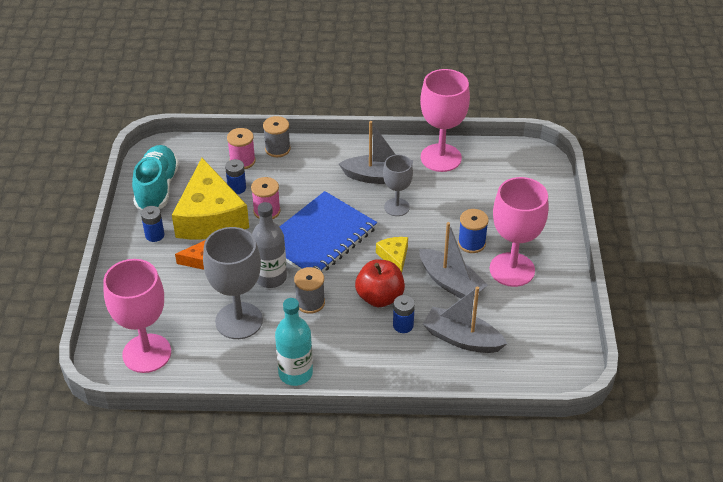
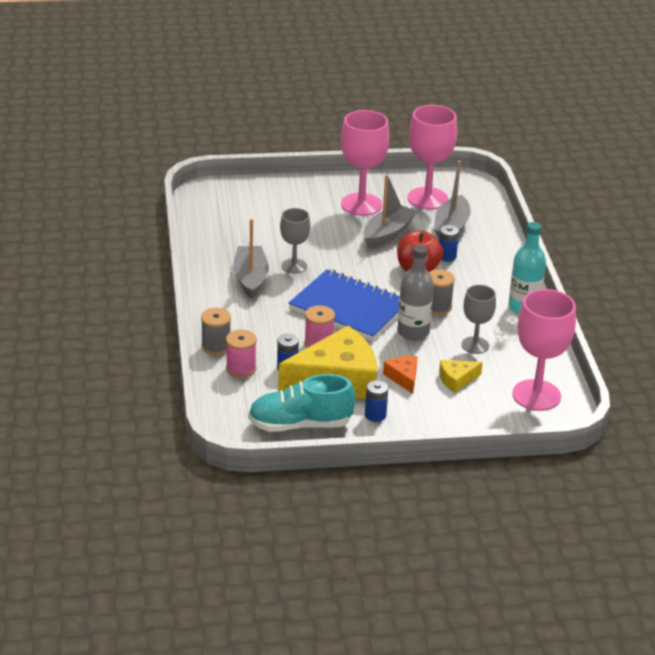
camera: 100 degrees left, 10 degrees down
(239, 321) = (475, 345): grey goblet -> grey goblet, size x0.59
(394, 257) = (364, 264): yellow cheese -> yellow cheese (456, 380)
(441, 158) = (214, 243): pink goblet -> pink goblet (427, 198)
(471, 243) = (333, 224): blue spool -> none

